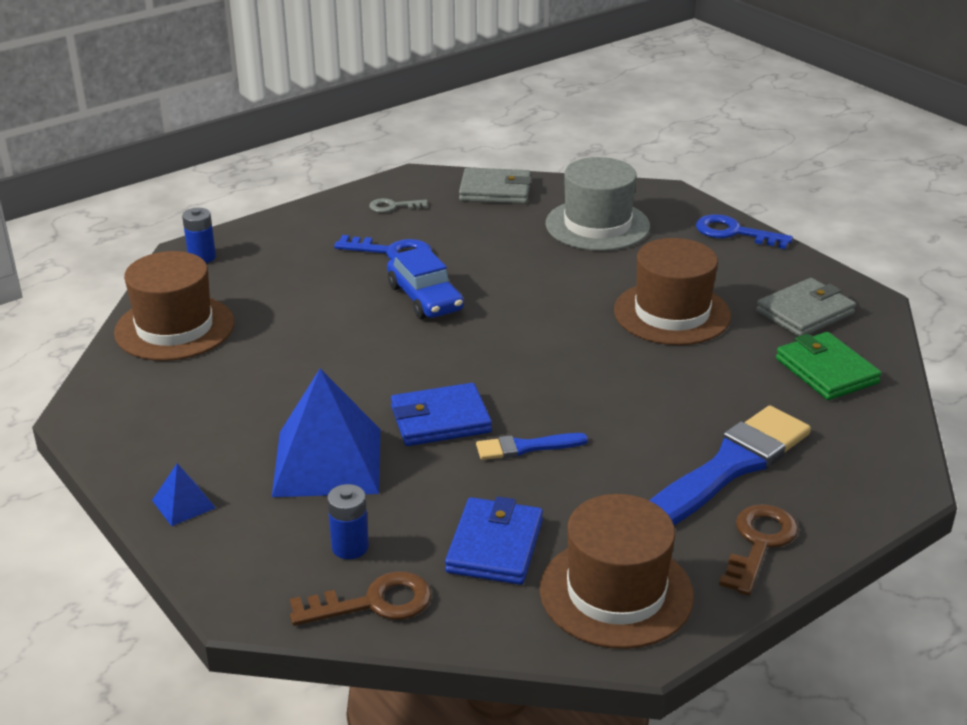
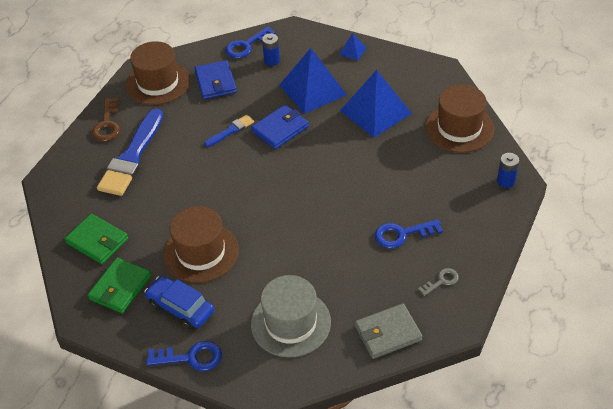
camera: 155 degrees right, 15 degrees up
(265, 390) = (375, 112): none -> blue pyramid
(373, 603) = (246, 46): brown key -> blue key
(425, 298) = (350, 204): blue car -> blue car (180, 307)
(805, 312) = (120, 287): grey wallet -> green wallet

